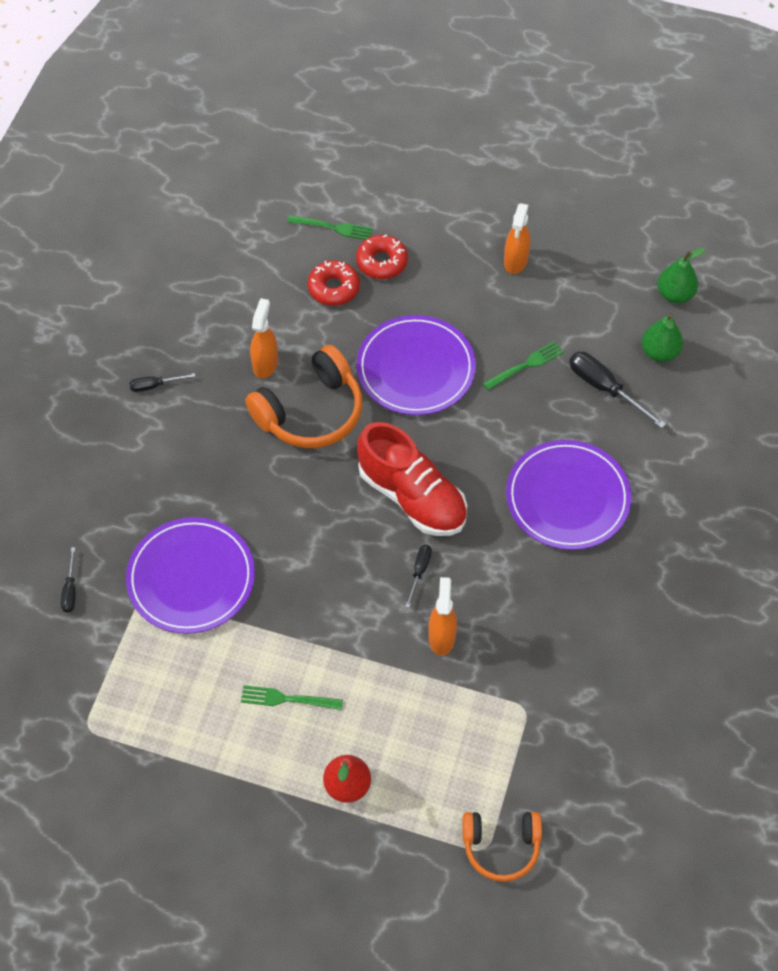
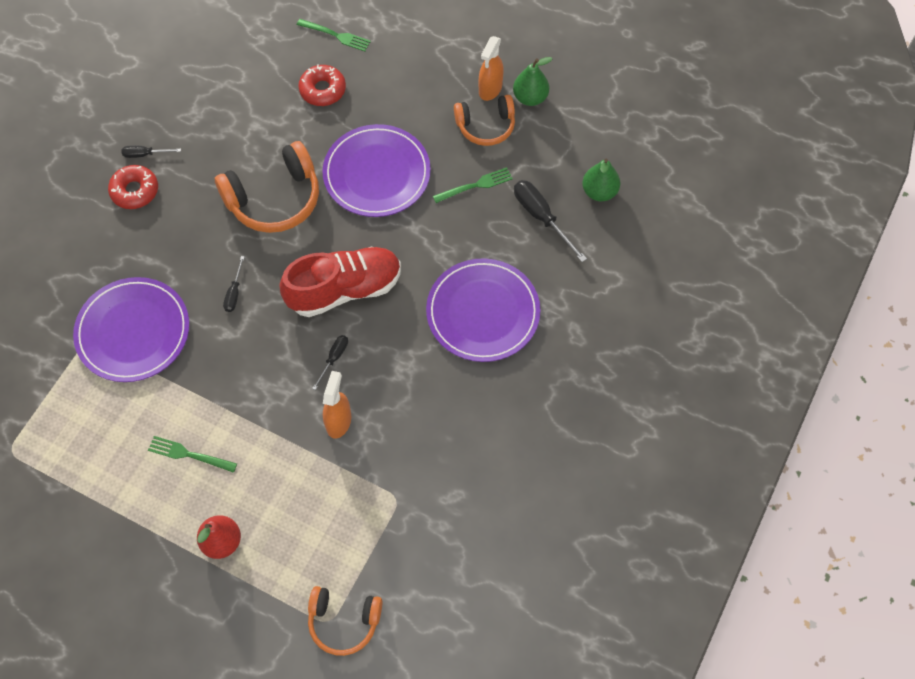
camera: 10 degrees right, 5 degrees up
(70, 590) = (27, 326): black screwdriver -> black screwdriver (234, 293)
(265, 364) = (246, 149): orange spray bottle -> none
(382, 262) = (371, 72): red donut -> red donut (135, 191)
(412, 497) = (344, 289): red shoe -> red shoe turned 75 degrees counterclockwise
(521, 301) = (486, 126): none -> orange headphones
(675, 294) = (626, 140): green pear -> green pear (530, 98)

